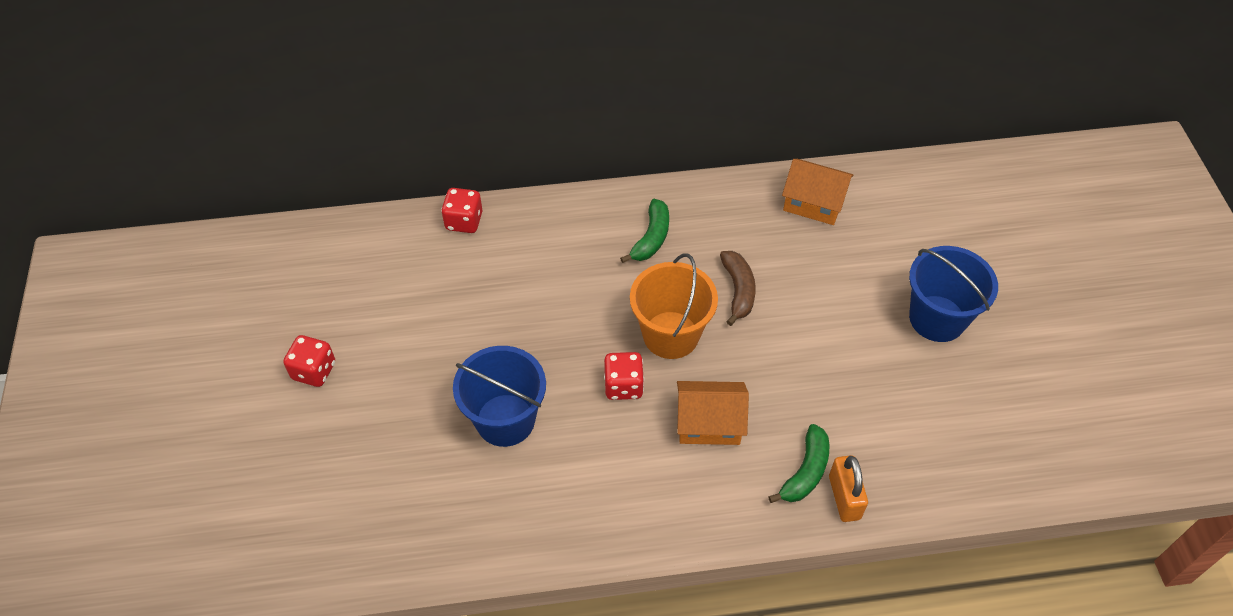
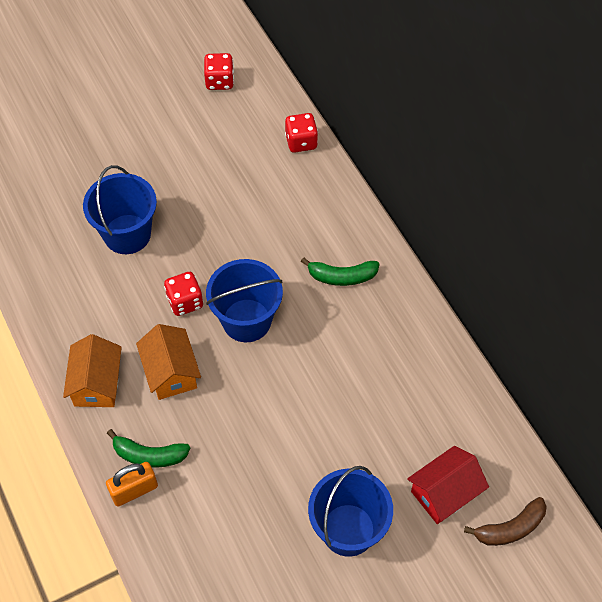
camera: 70 degrees right, 5 degrees up
(314, 371) = (128, 104): red dice -> red dice (219, 81)
(670, 335) = (246, 320): orange bucket -> blue bucket
(738, 290) = (313, 358): brown banana -> brown banana (510, 528)
(813, 203) = (440, 394): orange house -> orange house (97, 383)
(917, 233) = (444, 493): none -> red house

